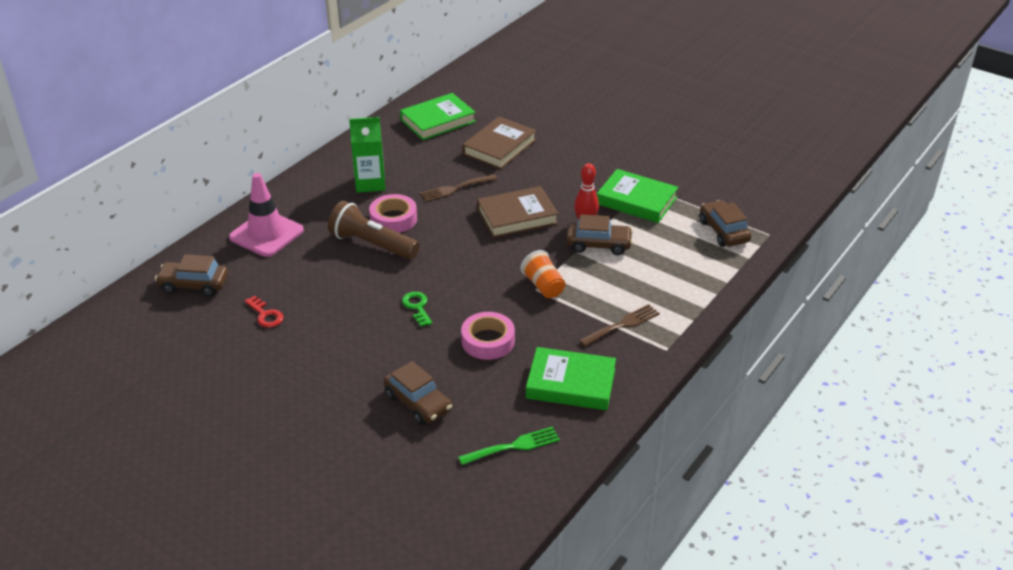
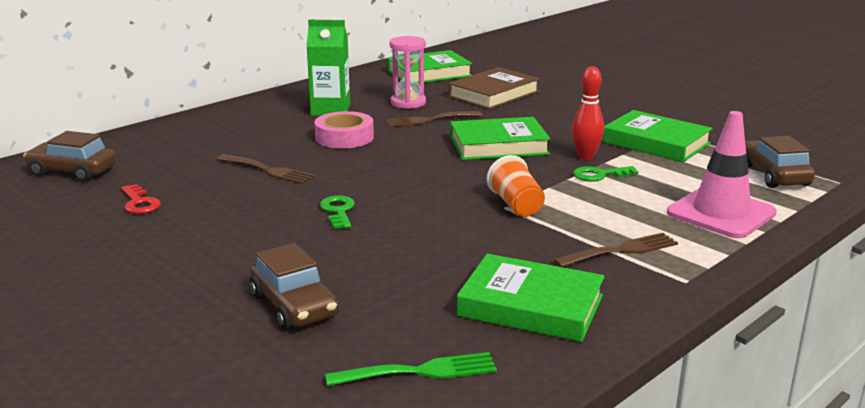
camera: 10 degrees right, 15 degrees down
(266, 234) = (187, 139): pink traffic cone -> pink traffic cone (721, 213)
(348, 266) = (268, 170): none -> brown fork
(372, 244) = (308, 155): brown flashlight -> none
(431, 166) = (408, 103): none -> pink hourglass
(488, 341) = (421, 250): pink tape -> none
(517, 216) = (498, 145): brown book -> green book
(598, 245) = (600, 175): brown car -> green key

